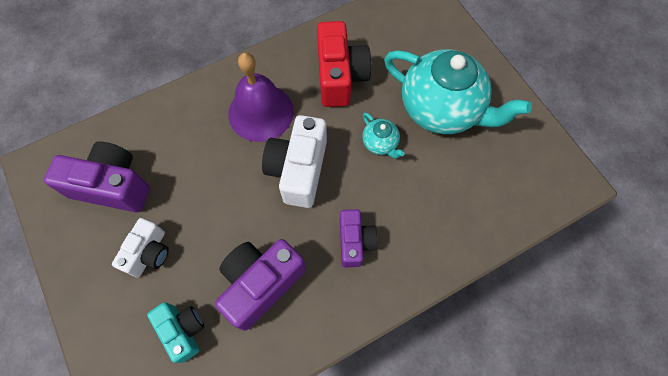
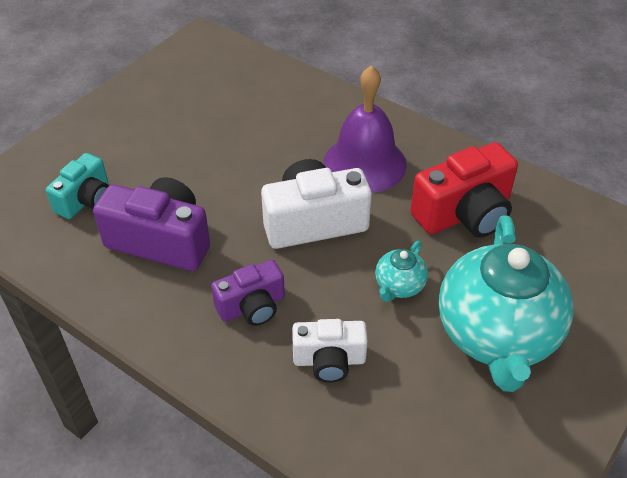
camera: 65 degrees right, 20 degrees down
(112, 186) = (211, 91): purple camera -> none
(149, 253) = (154, 144): white camera -> white camera (329, 360)

